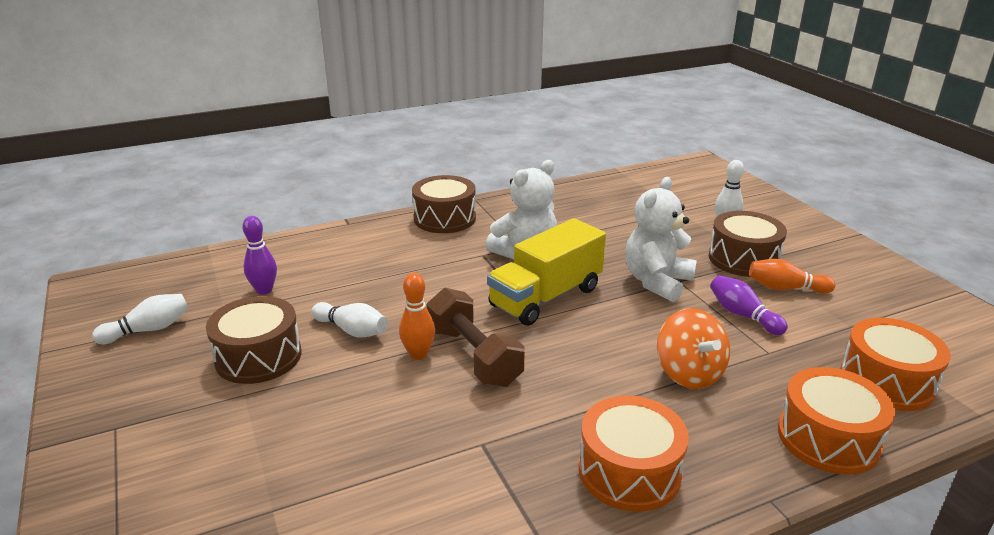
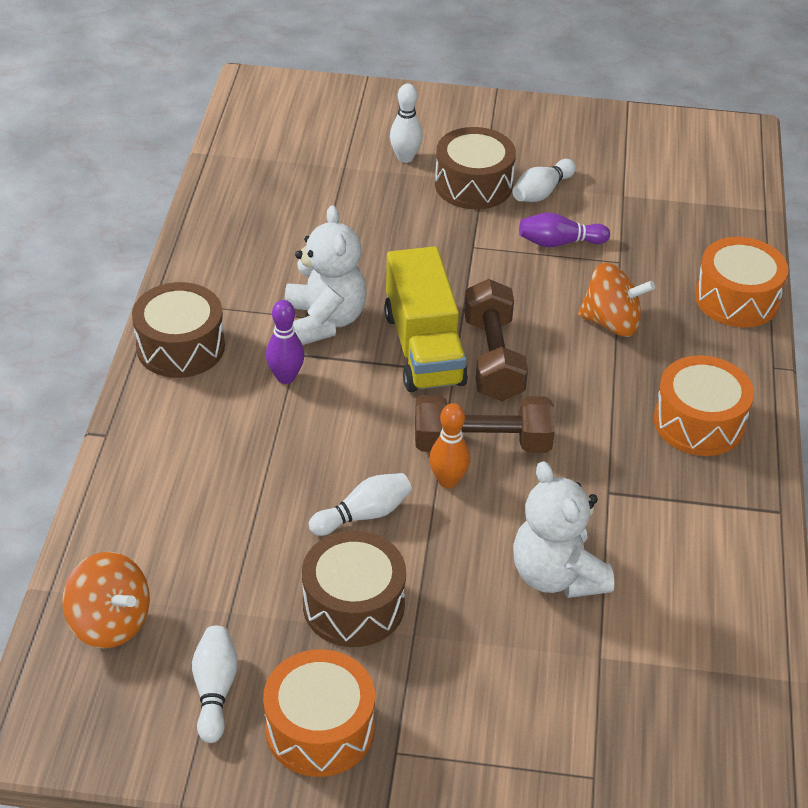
camera: 60 degrees left, 15 degrees up
(192, 276) = (110, 622): none -> orange spinning top
(264, 290) = (211, 563): purple bowling pin -> purple bowling pin (285, 377)
(572, 330) = (493, 358): none -> brown dumbbell
(657, 282) = (462, 261): white teddy bear -> white teddy bear (557, 575)
(785, 288) = (541, 192): orange bowling pin -> white bowling pin
(886, 381) = (700, 226): orange drum -> orange drum (320, 728)

